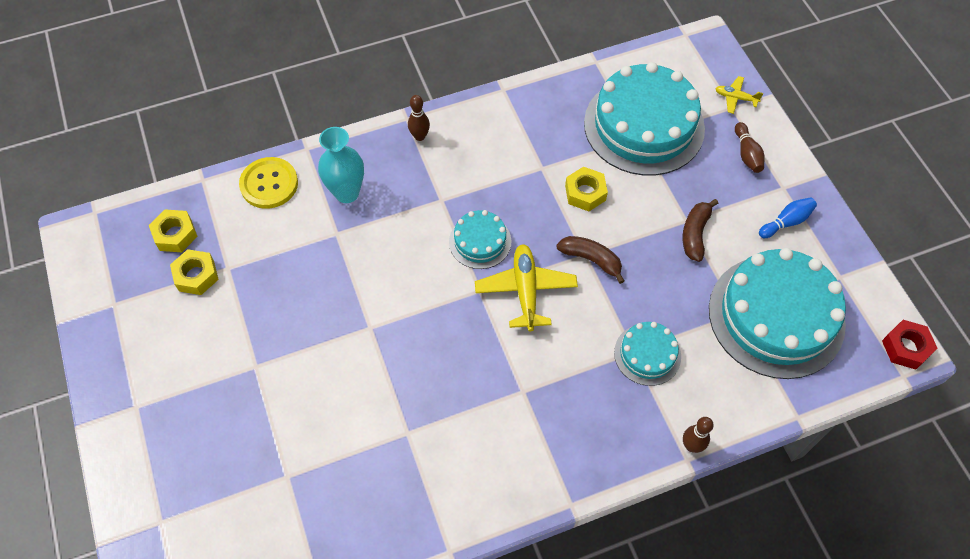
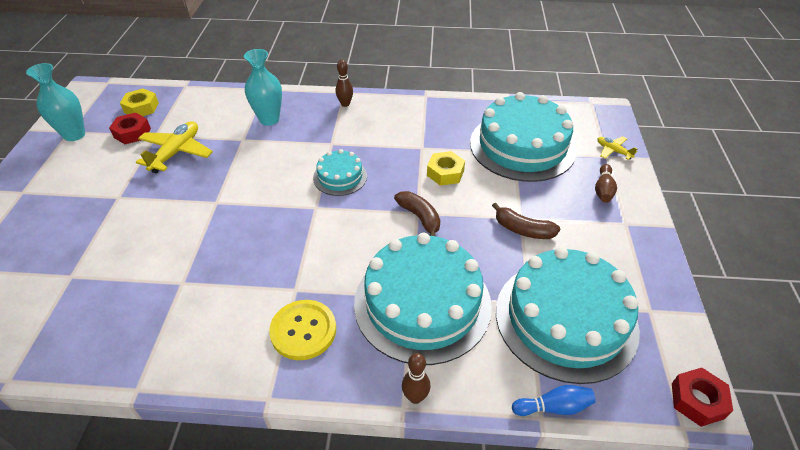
camera: 25 degrees right, 15 degrees down
(125, 306) = (74, 135): none -> turquoise vase
(196, 275) = (132, 133): yellow nut -> red nut
(269, 184) = (223, 100): yellow button -> yellow button (303, 331)
(525, 290) = (351, 220): yellow plane -> yellow plane (176, 152)
(647, 354) = (422, 303): turquoise cake -> turquoise cake, size x2.06
(695, 234) = (523, 229): brown banana -> brown banana turned 105 degrees counterclockwise
(786, 222) = (615, 249): blue bowling pin -> blue bowling pin (554, 407)

